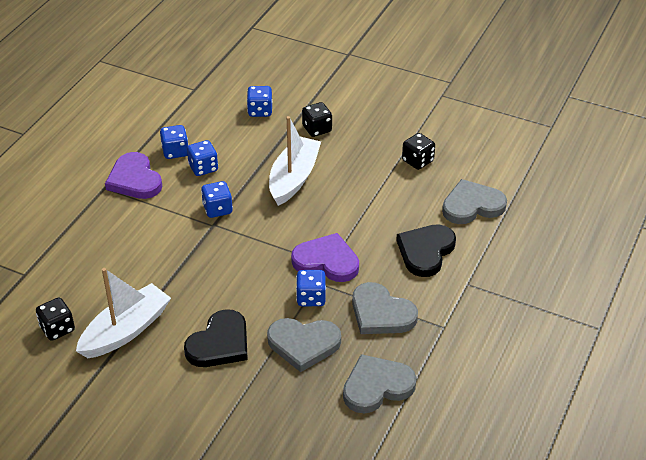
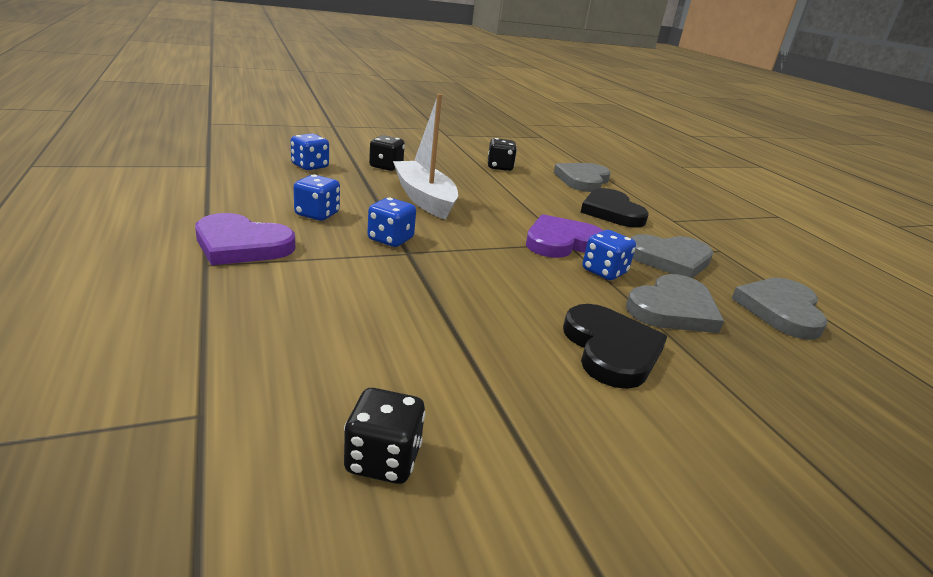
camera: 50 degrees left, 15 degrees down
(126, 331) = (489, 399): white boat -> none
(175, 151) = (260, 210): blue dice -> none

